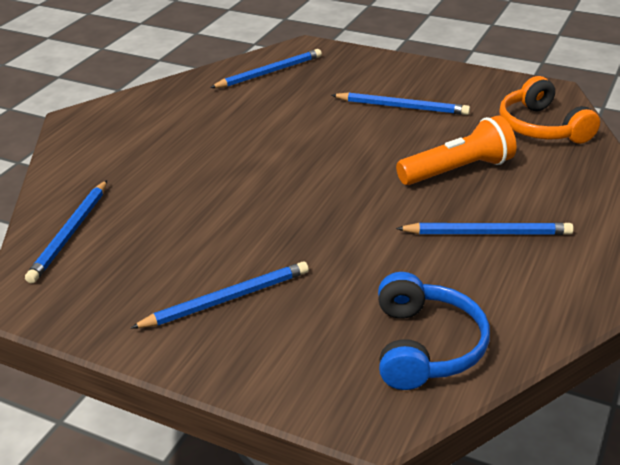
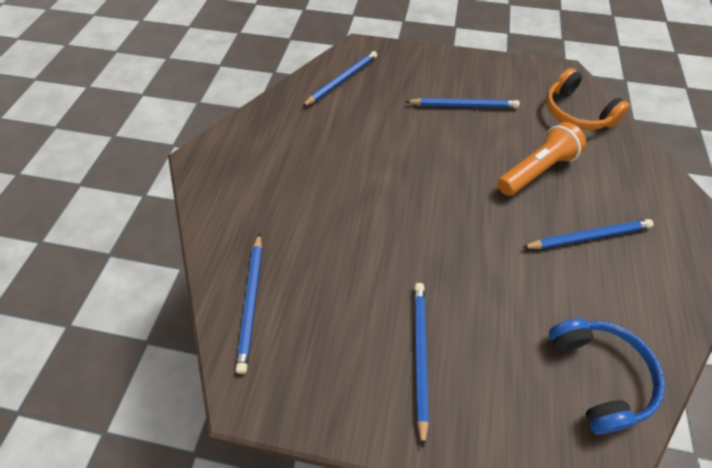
camera: 15 degrees left, 20 degrees up
(226, 299) = (419, 356): blue pencil -> blue pencil turned 45 degrees counterclockwise

